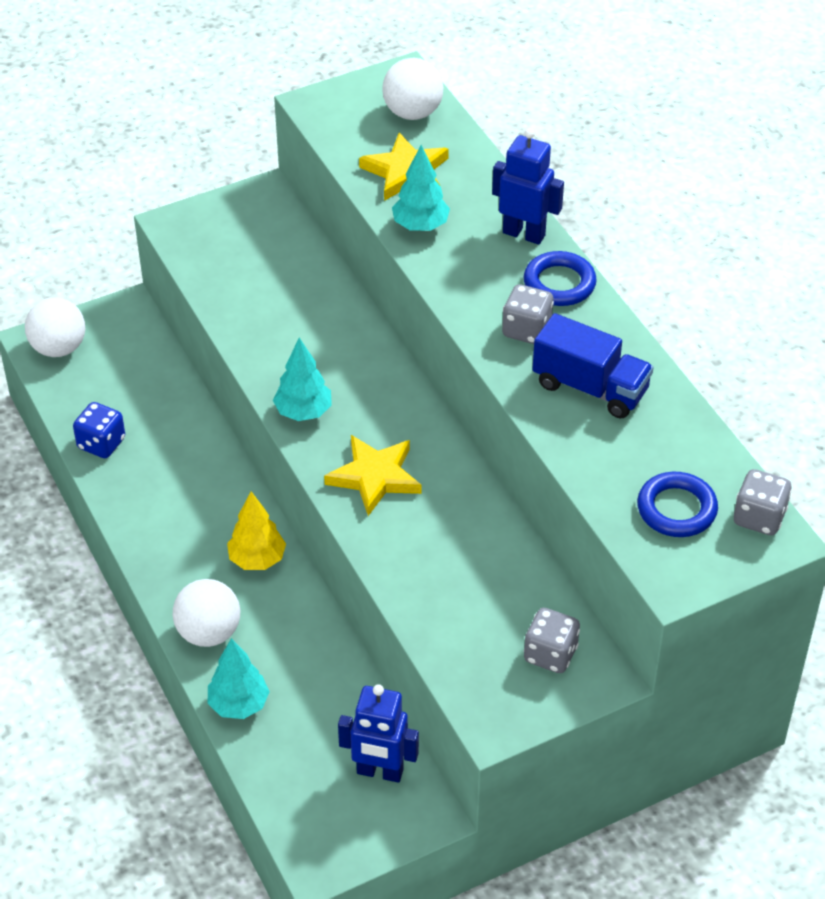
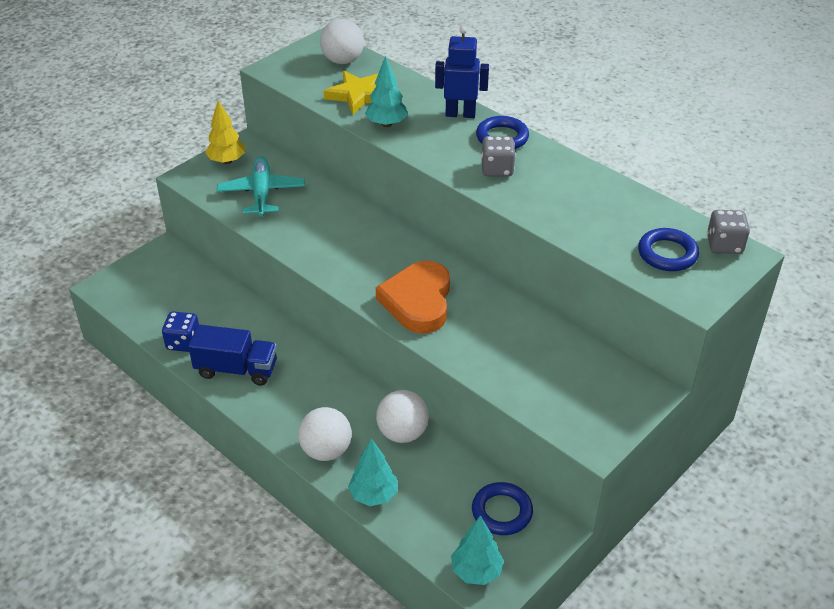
camera: 20 degrees left, 5 degrees down
(59, 348) = (122, 287): white ball -> white ball (402, 433)
(253, 272) = (262, 193): none -> turquoise plane
(257, 559) = (338, 390): yellow tree -> yellow tree (227, 161)
(303, 412) = (344, 272): turquoise tree -> turquoise tree (476, 571)
(375, 477) = (418, 301): yellow star -> orange heart
(379, 772) = (502, 512): blue robot -> blue ring
(550, 654) = (606, 384): grey dice -> none
(590, 387) = (561, 194): blue truck -> blue truck (236, 369)

